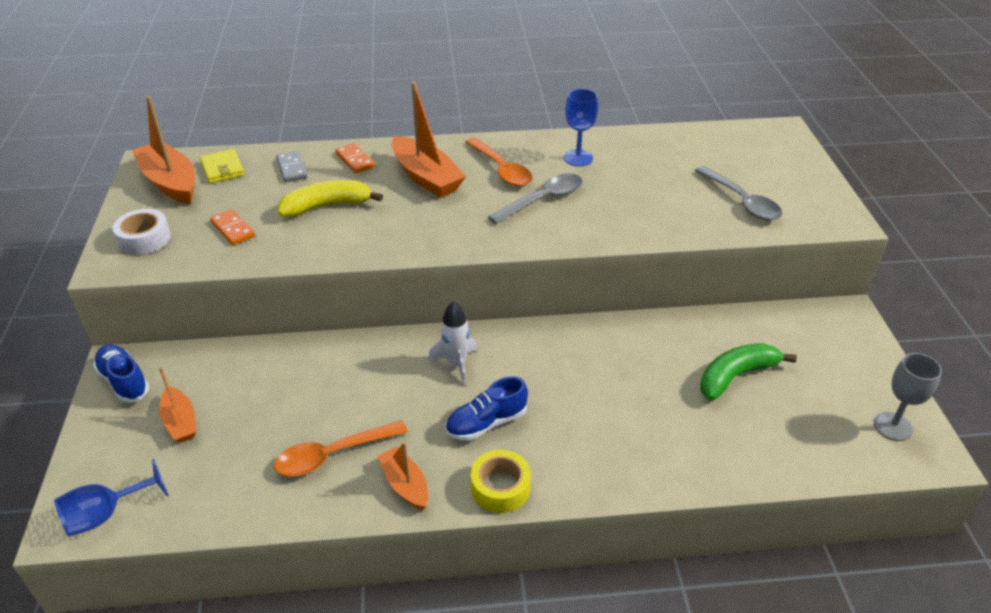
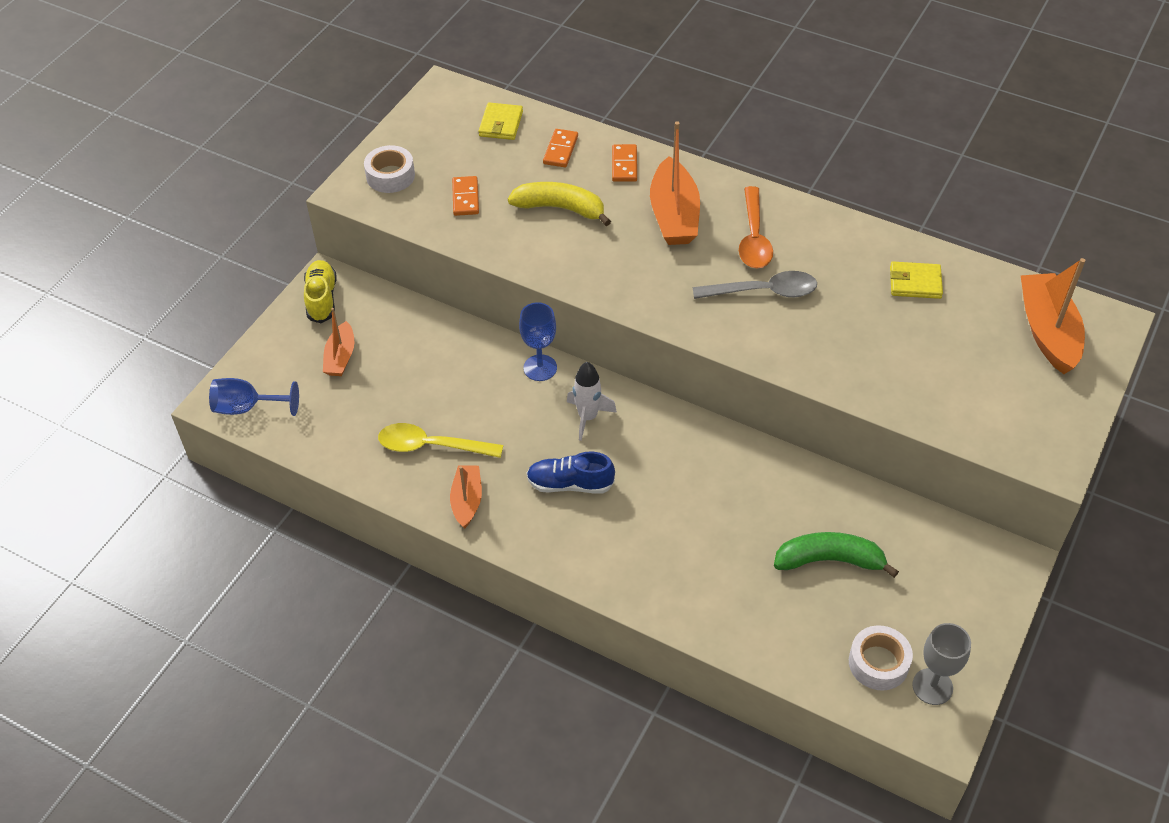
camera: 35 degrees right, 10 degrees up
(124, 381) = (322, 299): blue shoe -> yellow shoe
(170, 182) = (448, 121): orange boat -> orange boat (1047, 331)
(292, 168) = (560, 150): grey domino -> orange domino
(333, 454) = (432, 446): orange spoon -> yellow spoon
(500, 487) = (537, 544): yellow tape -> none
(578, 158) = (843, 258): blue goblet -> blue goblet (540, 368)
(641, 154) = (915, 283): none -> yellow wallet
(741, 201) = (965, 387): grey spoon -> none
(842, 431) = (878, 663): none -> white tape

